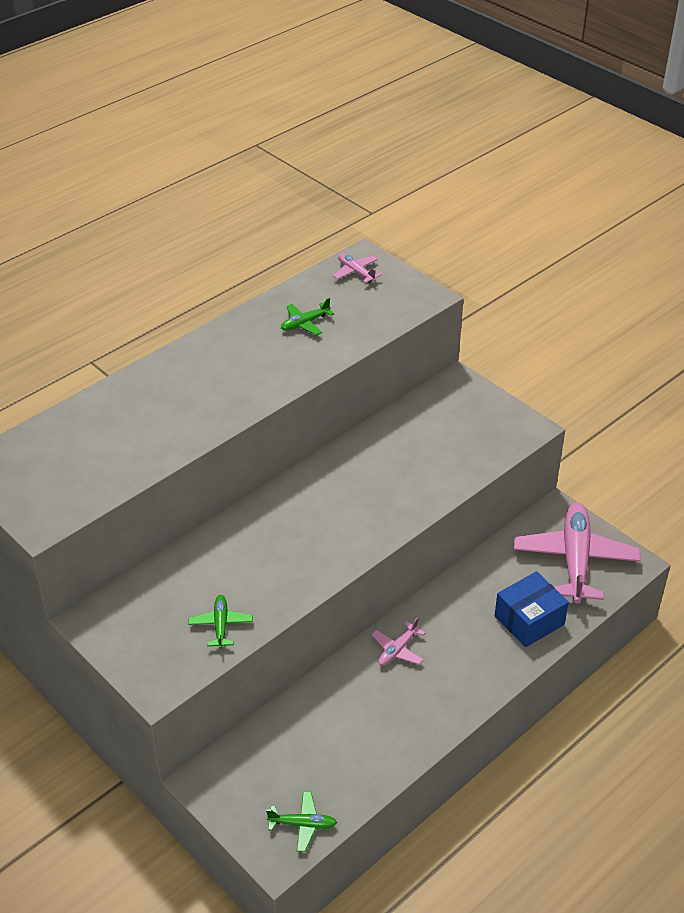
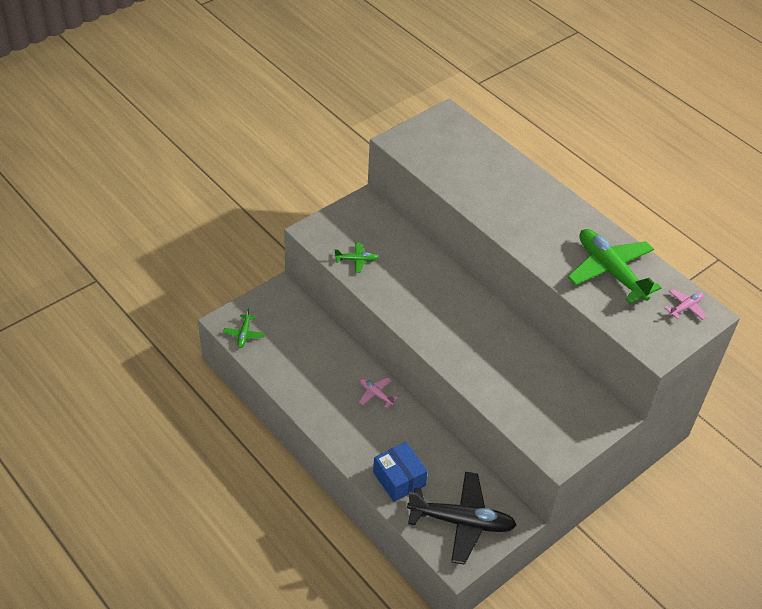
camera: 90 degrees right, 5 degrees up
(305, 323) = (610, 271): green plane -> green plane, size x2.23
(575, 559) = (462, 522): pink plane -> black plane

